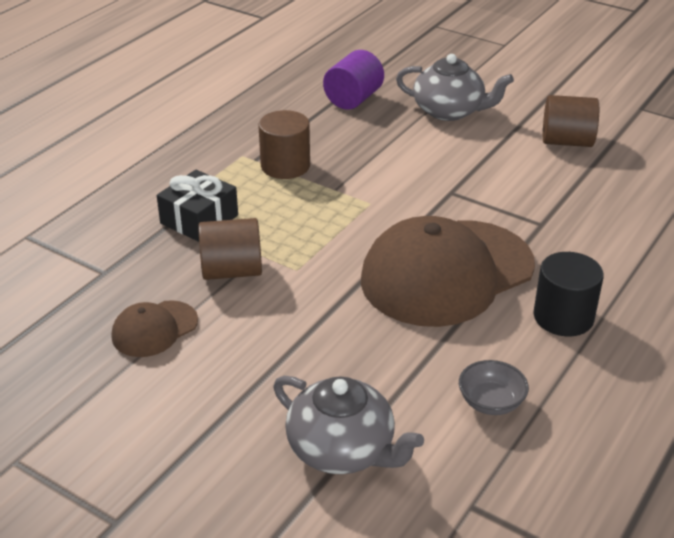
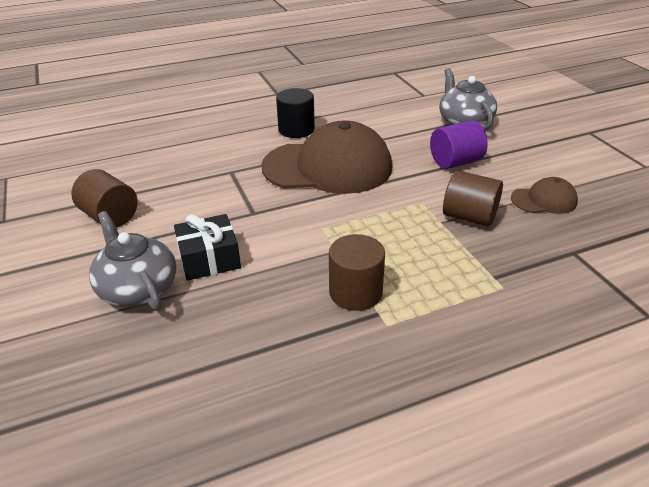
camera: 145 degrees left, 0 degrees up
(199, 219) = (472, 268): black gift -> black gift (209, 259)
(353, 99) = (199, 353): purple cylinder -> purple cylinder (455, 162)
(491, 402) = (377, 115): grey bowl -> none

